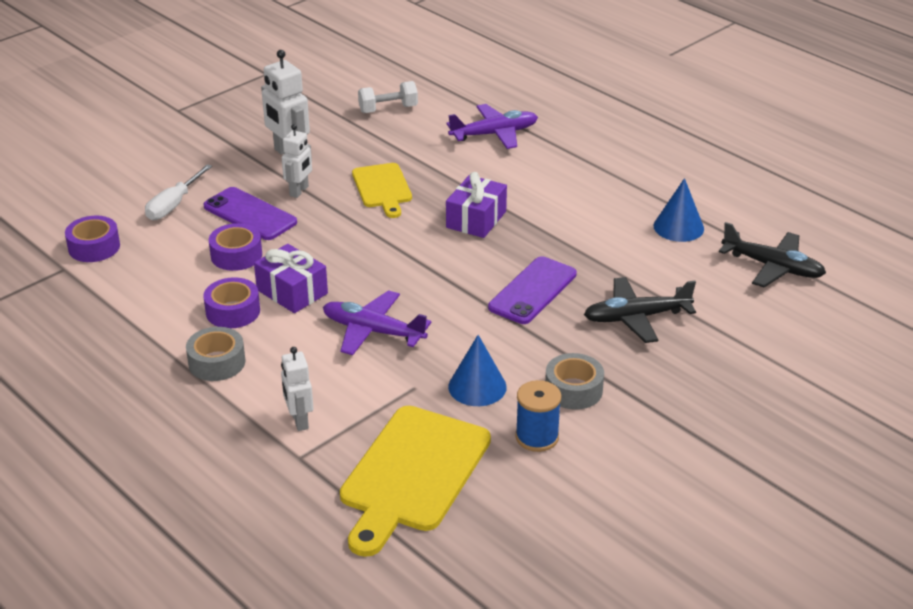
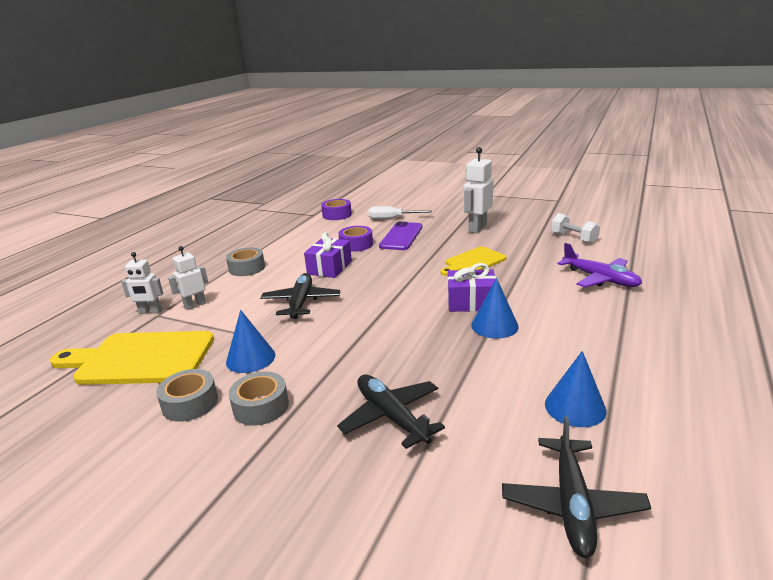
camera: 70 degrees right, 10 degrees down
(233, 311) = (299, 258): purple tape -> none
(299, 191) = (440, 241): white robot -> white robot (150, 312)
(373, 331) = (301, 302): purple plane -> black plane
(533, 221) = (494, 325): none -> blue cone
(533, 291) = (393, 350): purple phone -> none
(537, 437) = (190, 403): blue spool -> grey tape

